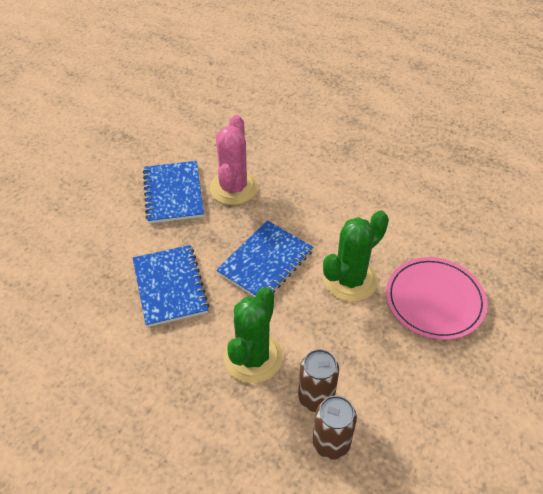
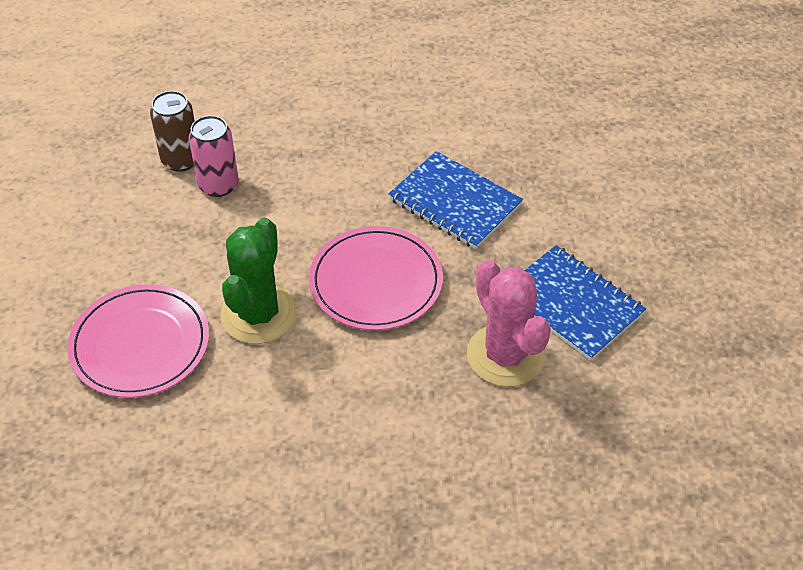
camera: 145 degrees right, 0 degrees up
(253, 357) = (307, 186): green cactus -> none
(265, 262) = (376, 282): blue notebook -> pink plate
(316, 398) = (218, 185): brown can -> pink can

